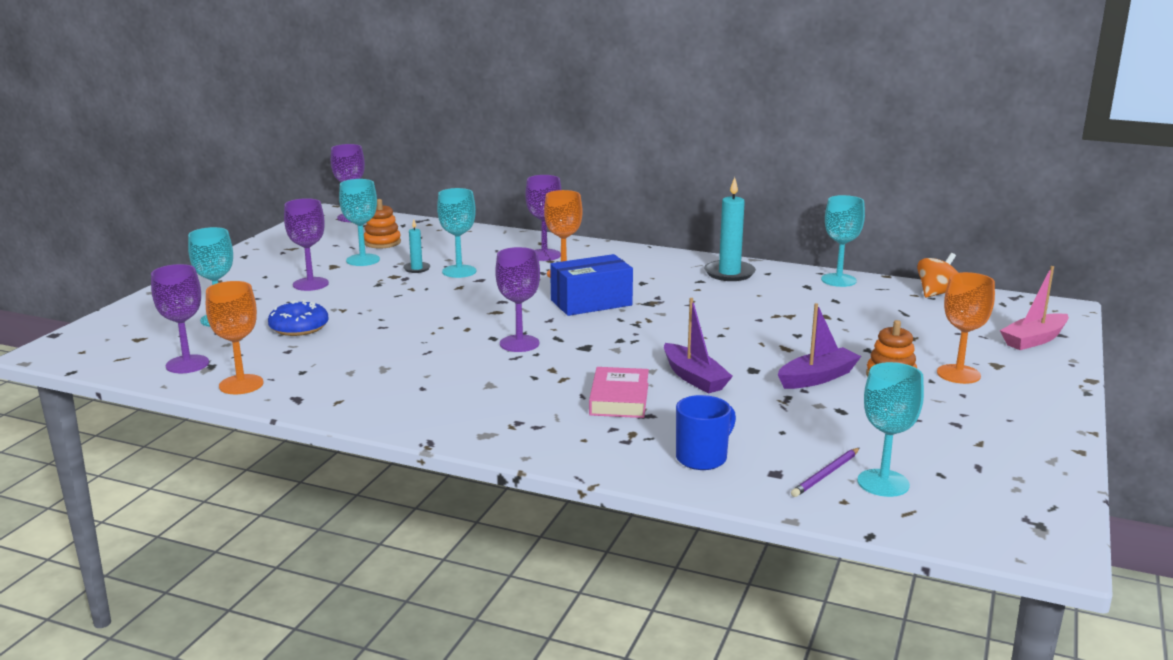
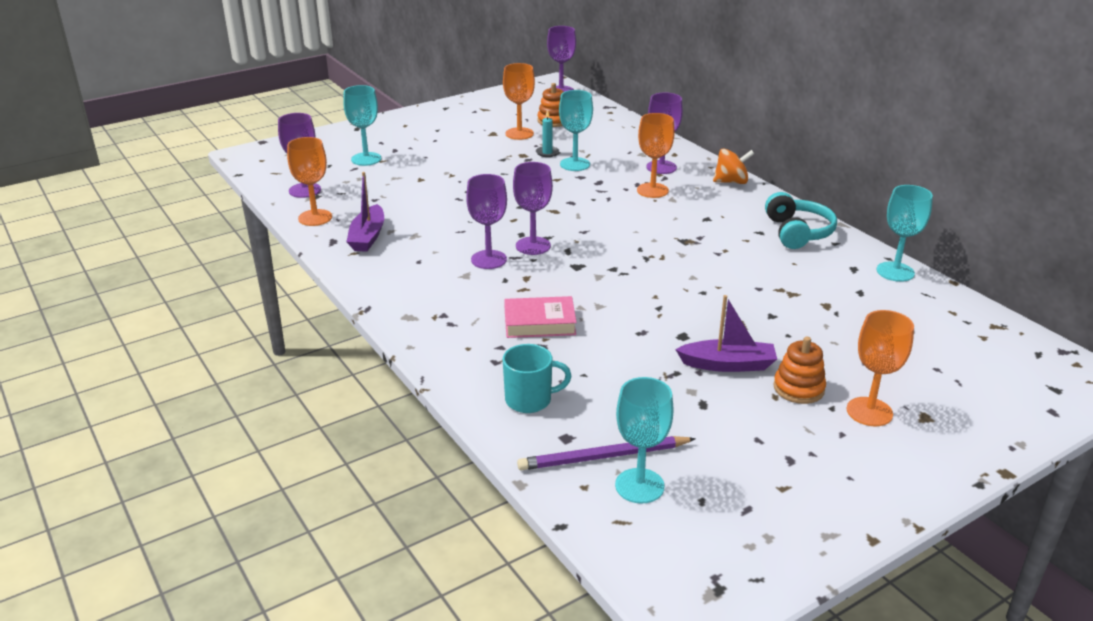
camera: 35 degrees right, 10 degrees up
(299, 327) = (405, 181): blue donut -> none
(310, 284) = (458, 145): purple goblet -> purple goblet (489, 259)
(363, 260) = (519, 134): turquoise goblet -> orange goblet
(591, 303) = (637, 225): blue box -> none
(619, 399) = (539, 323): pink book -> pink book turned 45 degrees clockwise
(694, 378) = (623, 325): purple boat -> purple boat (368, 237)
(702, 458) = (530, 400): blue mug -> turquoise mug
(729, 273) = (798, 232): turquoise candle -> turquoise headphones
(826, 474) = (604, 457): purple pencil -> purple pencil, size x1.56
(937, 293) = (979, 319): orange spinning top -> orange spinning top (731, 182)
(1034, 340) = (1010, 406): pink boat -> none

